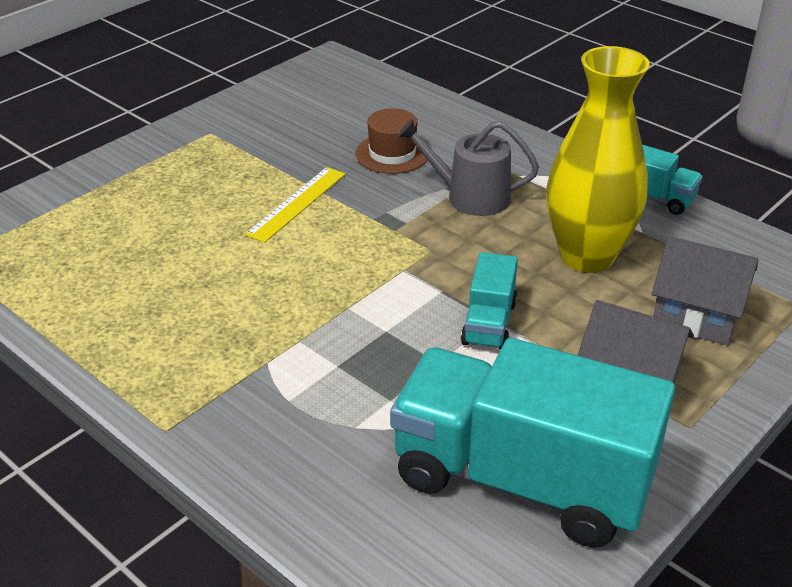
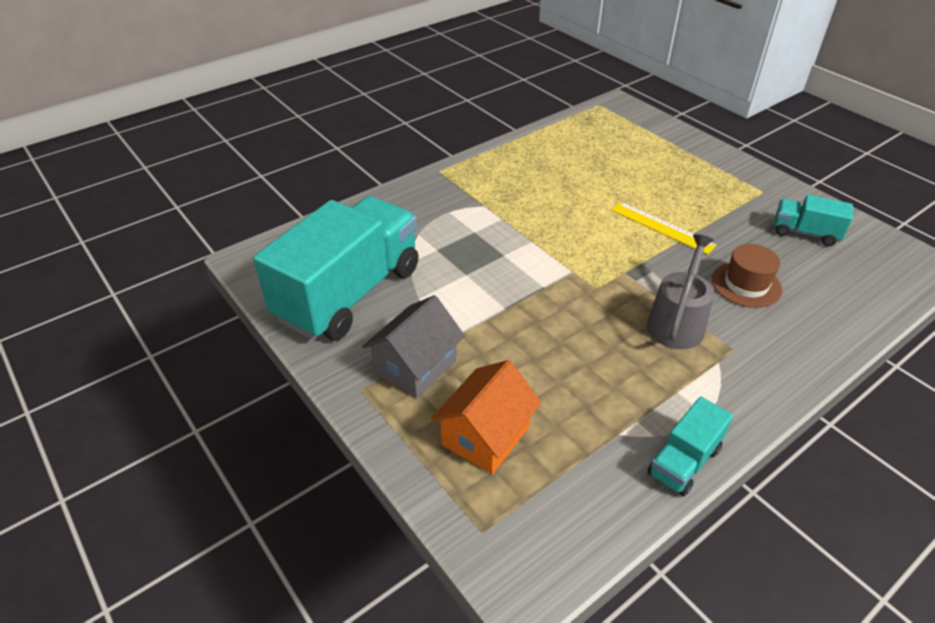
camera: 100 degrees right, 5 degrees up
(489, 323) = (501, 305): turquoise truck -> turquoise truck (805, 233)
(587, 256) = (581, 381): yellow vase -> none
(696, 315) = (486, 436): grey house -> orange house

